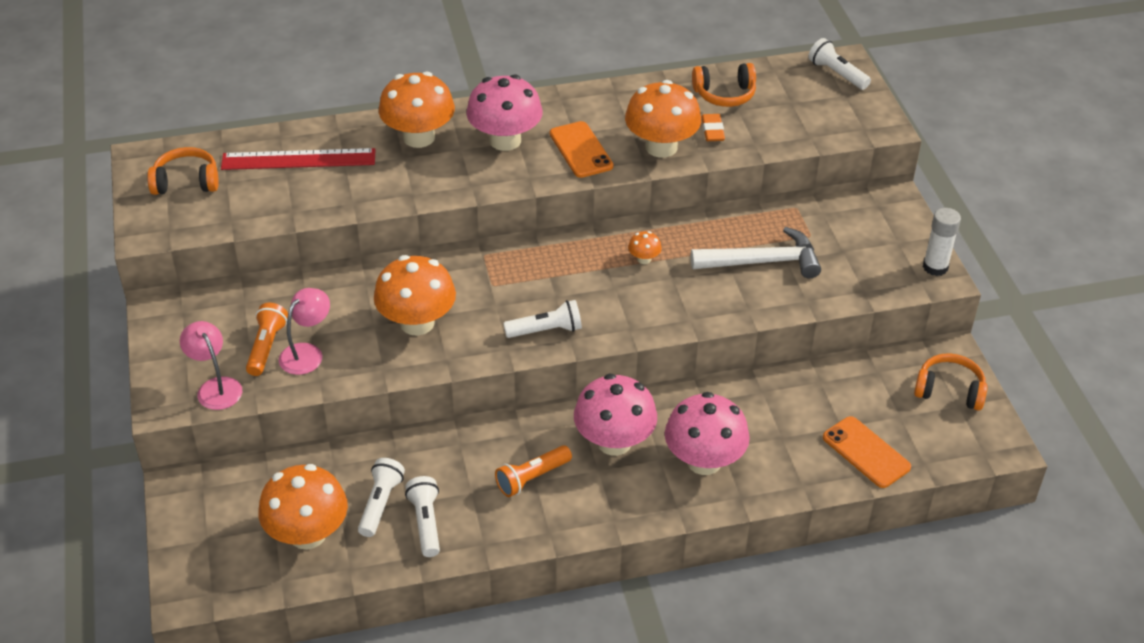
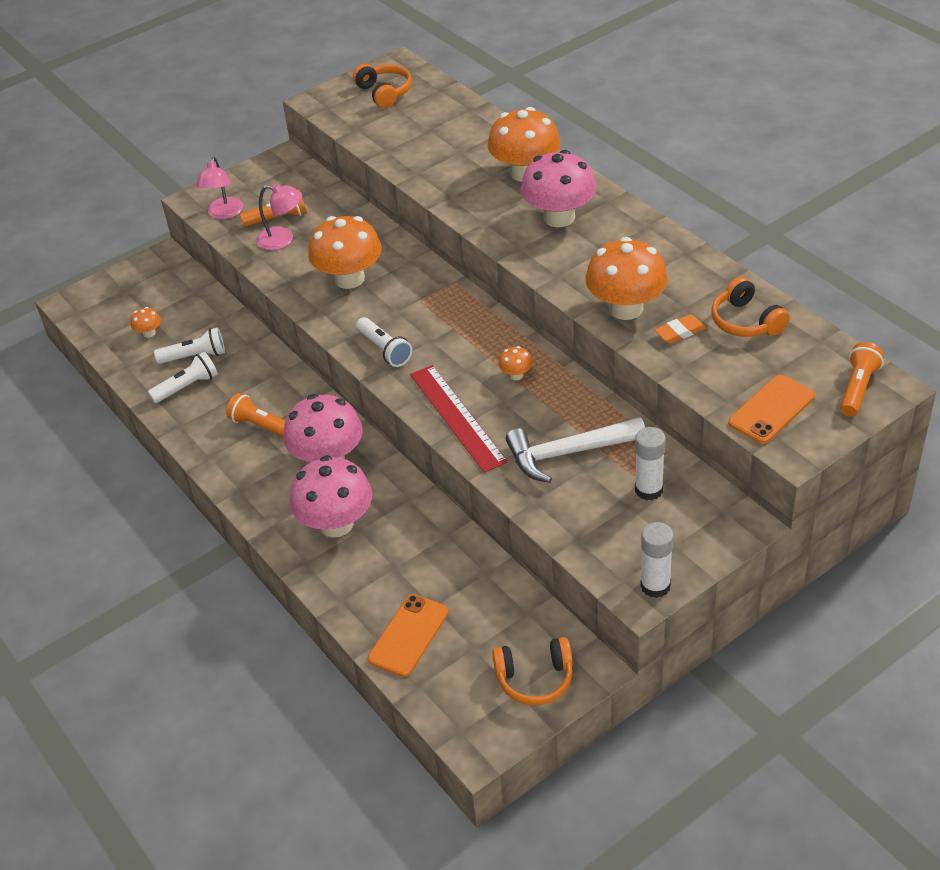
camera: 70 degrees right, 0 degrees up
(216, 387) = (224, 213): pink lamp -> pink lamp turned 150 degrees clockwise
(298, 159) = (450, 128): red ruler -> red ruler (457, 417)
(307, 534) = (149, 333): orange mushroom -> orange mushroom, size x0.43
(581, 150) = (581, 263): orange phone -> orange phone (771, 409)
(762, 262) = (568, 453): white hammer -> white hammer turned 105 degrees clockwise
(831, 234) = (648, 490): none -> white glue stick
(837, 74) = (858, 388): white flashlight -> orange flashlight
(949, 390) = (535, 679): orange headphones -> orange headphones turned 90 degrees clockwise

